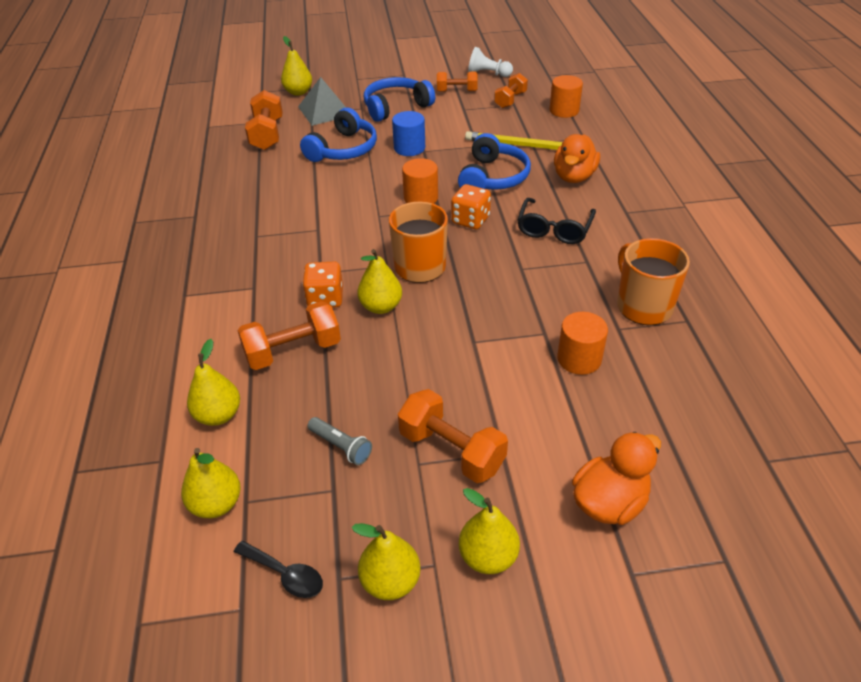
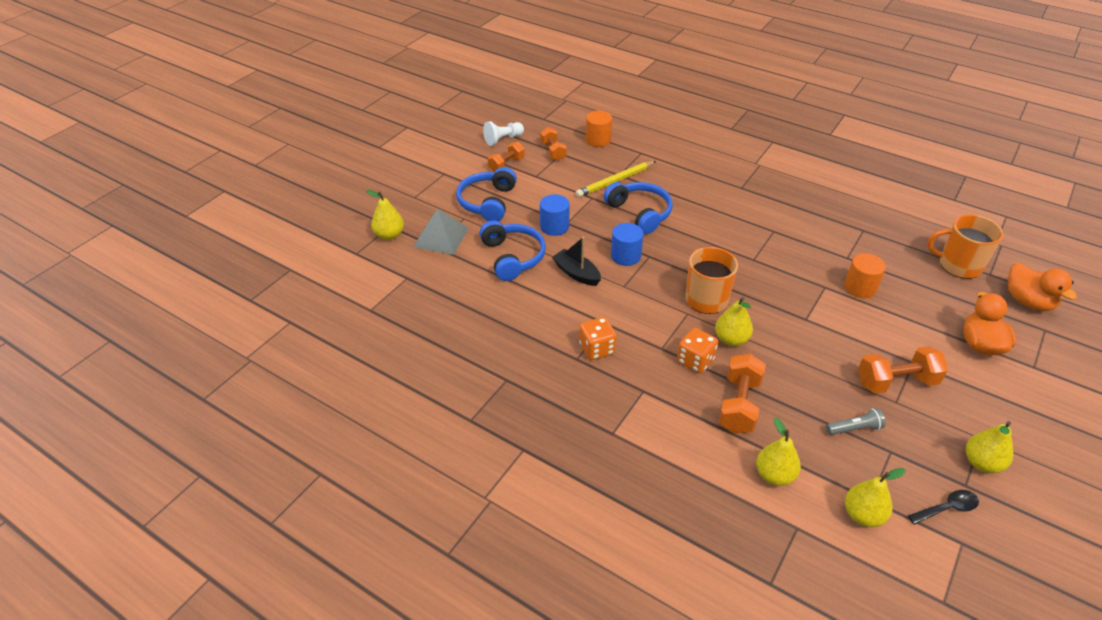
camera: 50 degrees left, 0 degrees up
(267, 135) = (434, 284): orange dumbbell -> none
(363, 186) = (576, 273): none -> black boat
(421, 198) = (625, 256): orange cylinder -> blue cylinder
(470, 220) = (678, 250): orange dice -> orange dice (597, 349)
(488, 556) = (989, 413): yellow pear -> none
(554, 229) = (727, 223): black glasses -> none
(574, 177) = (680, 183): orange duck -> orange duck (1028, 301)
(643, 306) = (836, 237): orange mug -> orange mug (958, 265)

